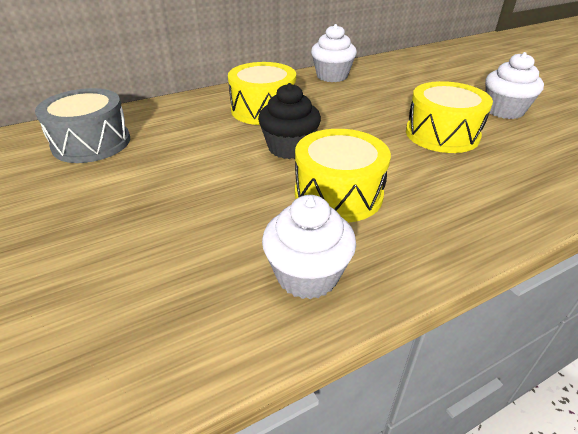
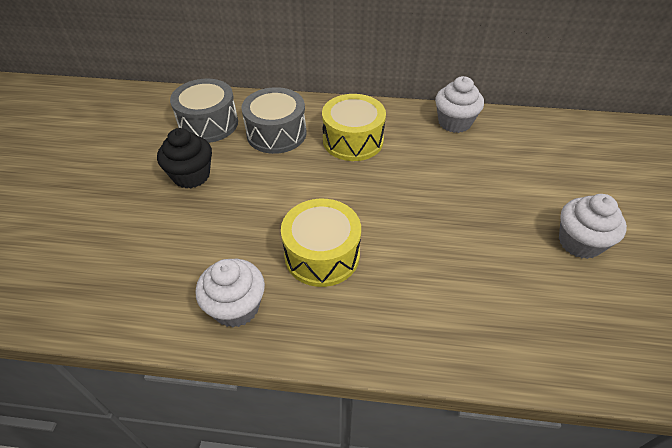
camera: 35 degrees right, 10 degrees up
(181, 127) = (276, 133): none -> grey drum
(289, 148) = (332, 192): black cupcake -> black cupcake (191, 175)
(442, 134) = (476, 239): yellow drum -> none

